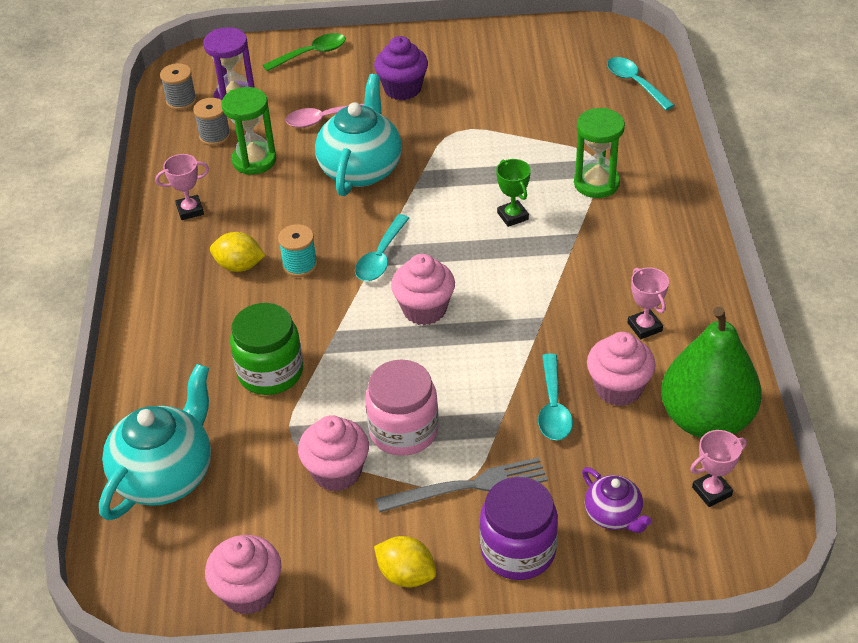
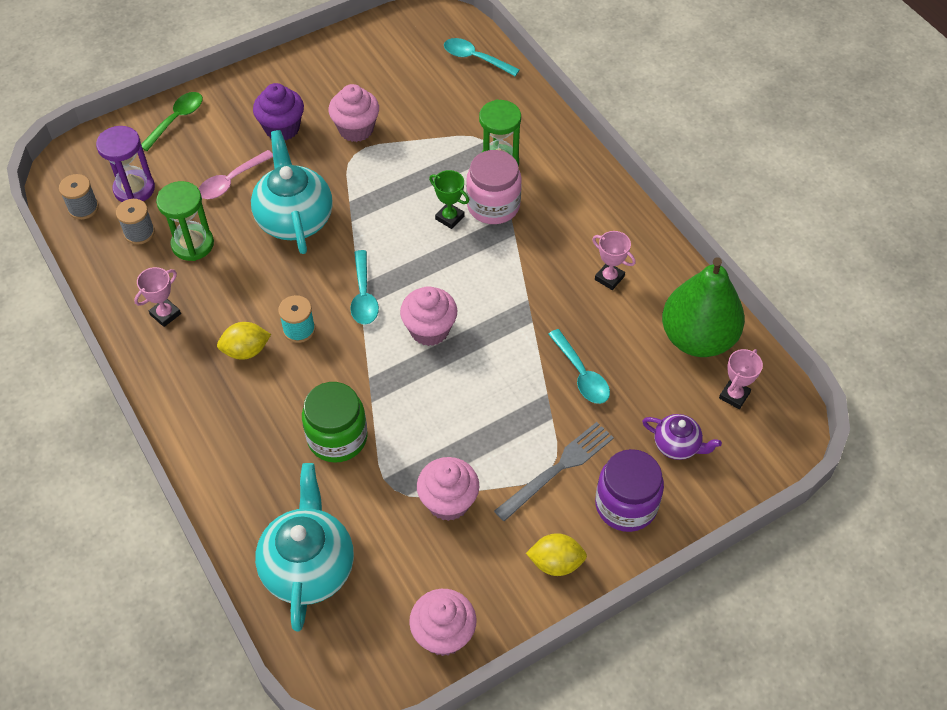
camera: 30 degrees left, 10 degrees up
(403, 430) = (479, 443): pink jar -> pink jar (493, 205)
(618, 388) = (620, 339): pink cupcake -> pink cupcake (356, 129)

